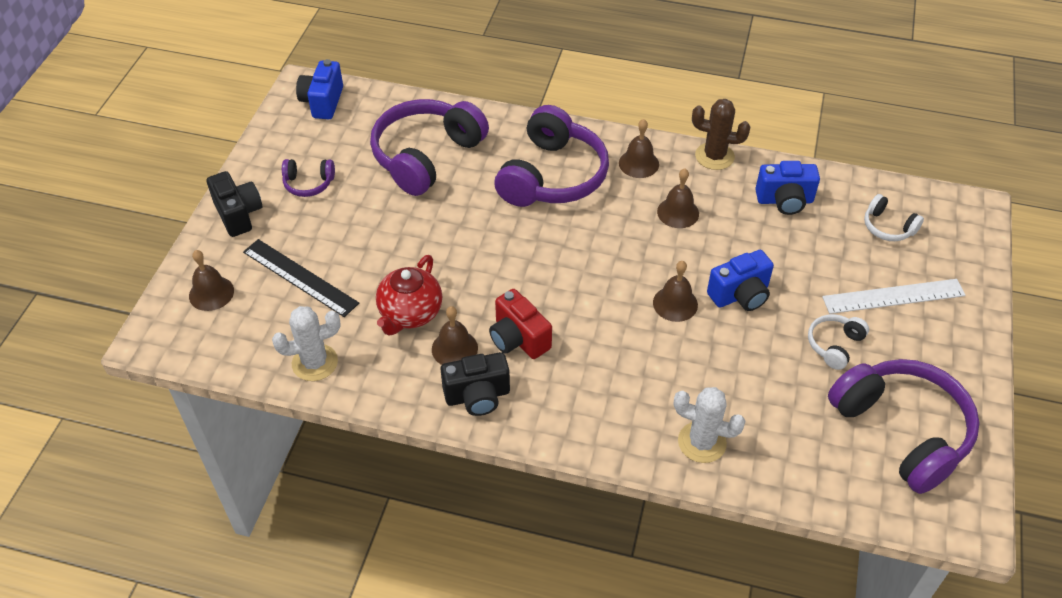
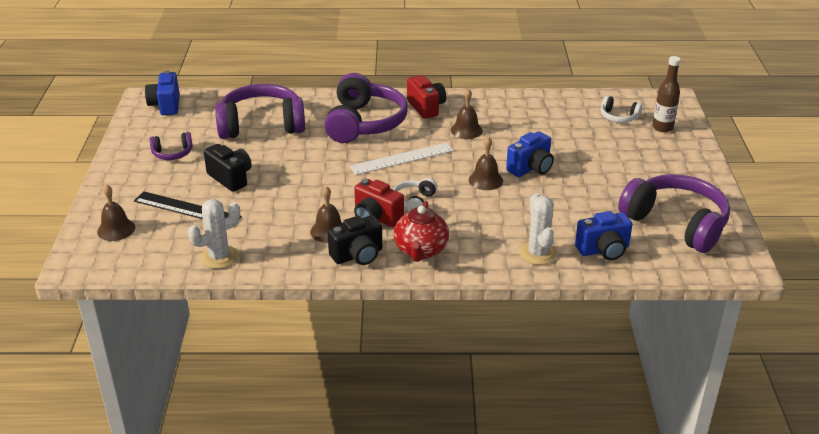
camera: 15 degrees left, 15 degrees down
(238, 214) = (121, 179): black camera -> black camera (230, 178)
(410, 314) = (285, 216): red teapot -> red teapot (420, 251)
(426, 156) = (261, 125): purple headphones -> purple headphones turned 60 degrees clockwise
(638, 163) = (426, 107): brown bell -> red camera
(702, 442) = (538, 253): white cactus -> white cactus turned 75 degrees clockwise
(714, 156) = (480, 96): brown cactus -> none
(784, 201) = (540, 113): blue camera -> blue camera (603, 250)
(834, 345) = (609, 185): white headphones -> white headphones (414, 202)
(893, 296) = (638, 153): white ruler -> white ruler (402, 158)
(942, 257) = (662, 127): none -> brown bottle

